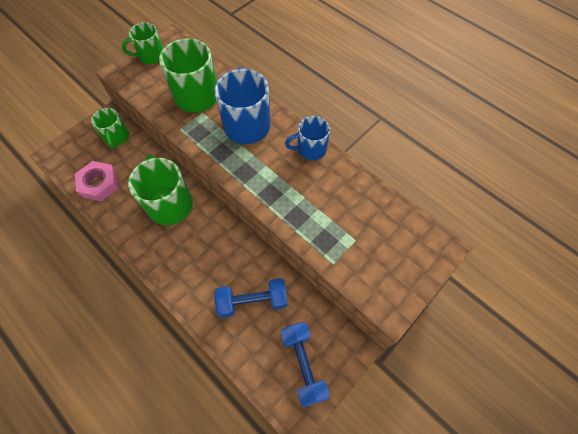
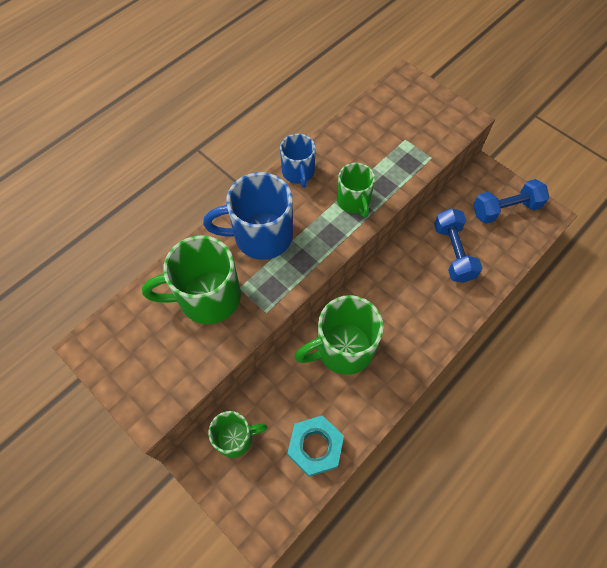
camera: 90 degrees left, 0 degrees up
(99, 184) = (315, 447): pink nut -> turquoise nut
(151, 56) = (123, 369): green mug -> green mug (353, 201)

